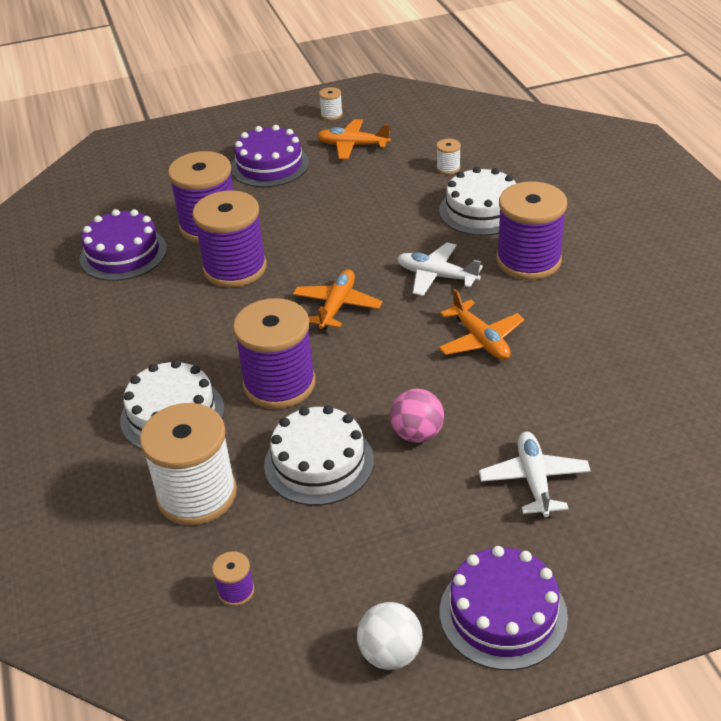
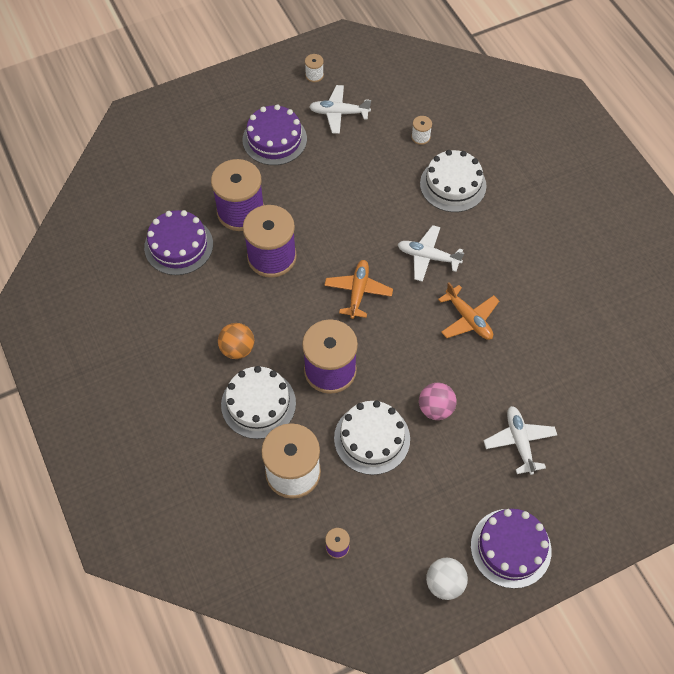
camera: 10 degrees left, 20 degrees up
(163, 356) = (237, 349): none -> orange ball
(352, 146) = (339, 113): orange plane -> white plane
(528, 261) = (494, 237): purple spool -> none

